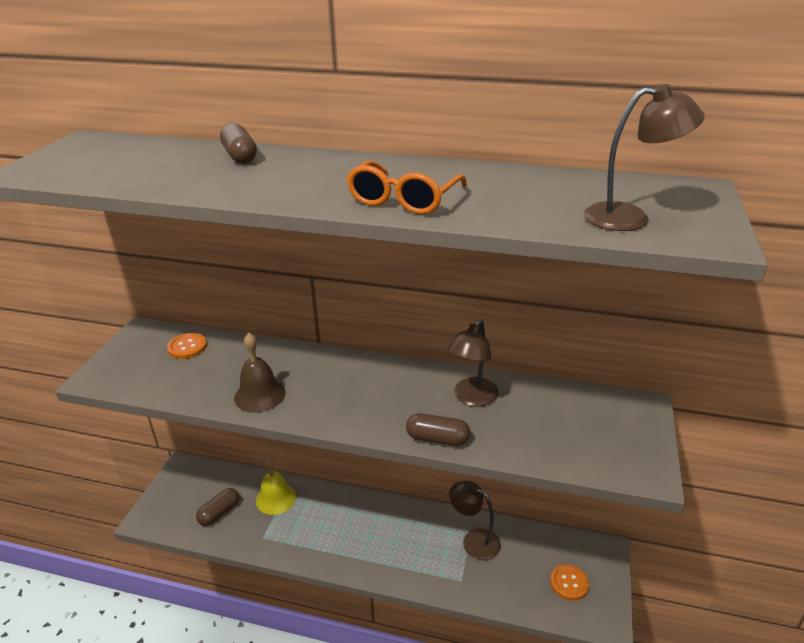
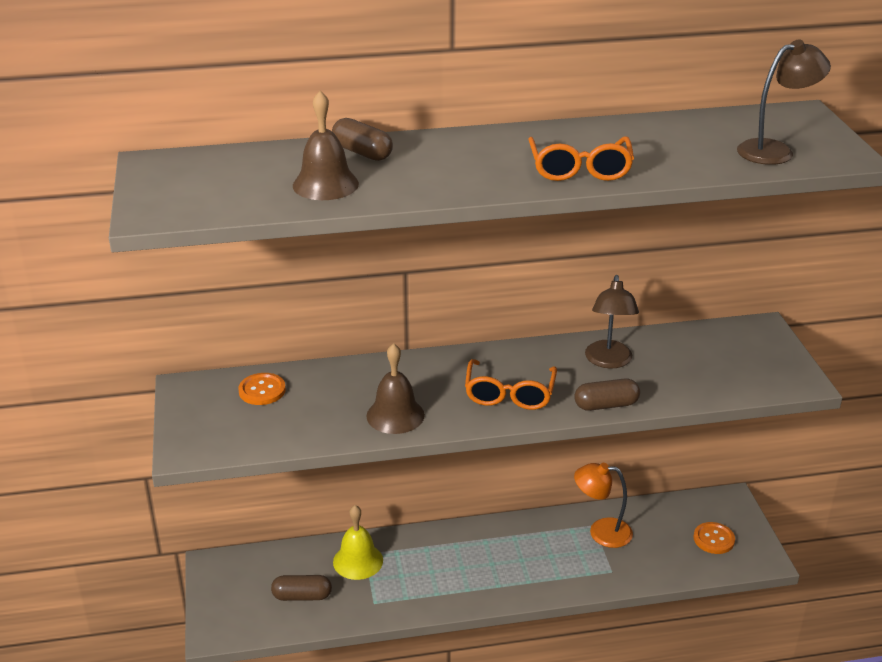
camera: 25 degrees left, 0 degrees up
(175, 174) = (325, 184): none -> brown bell
(219, 513) = (302, 596): brown capsule -> brown capsule turned 75 degrees clockwise
(363, 404) = (509, 394): none -> orange glasses
(474, 540) = (601, 532): brown lamp -> orange lamp

